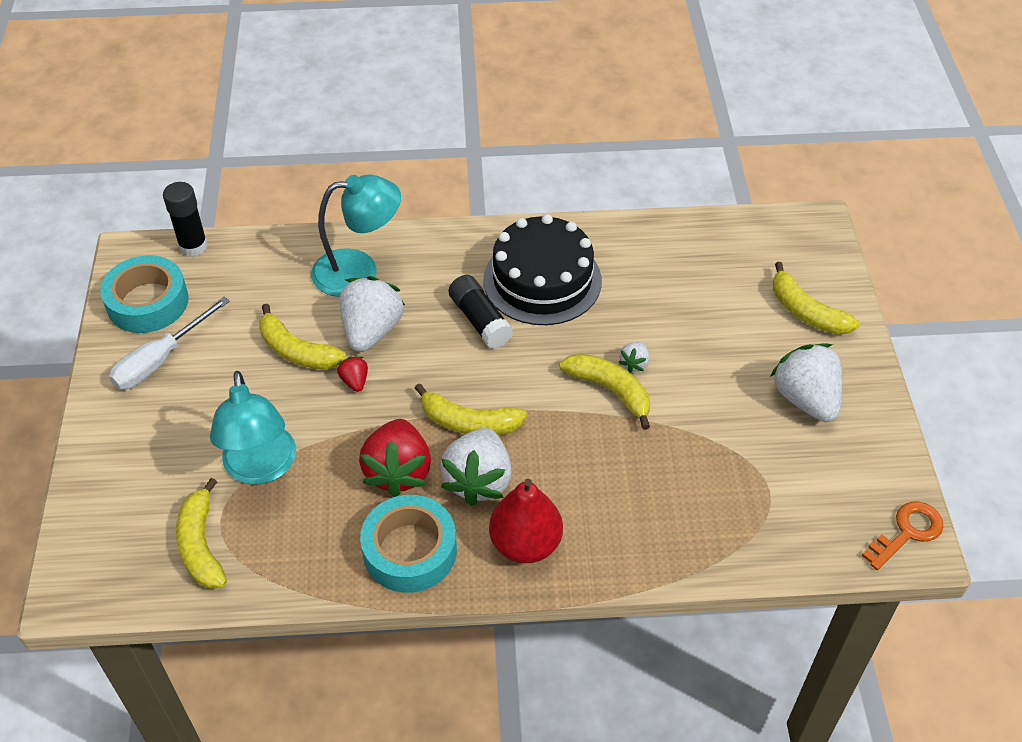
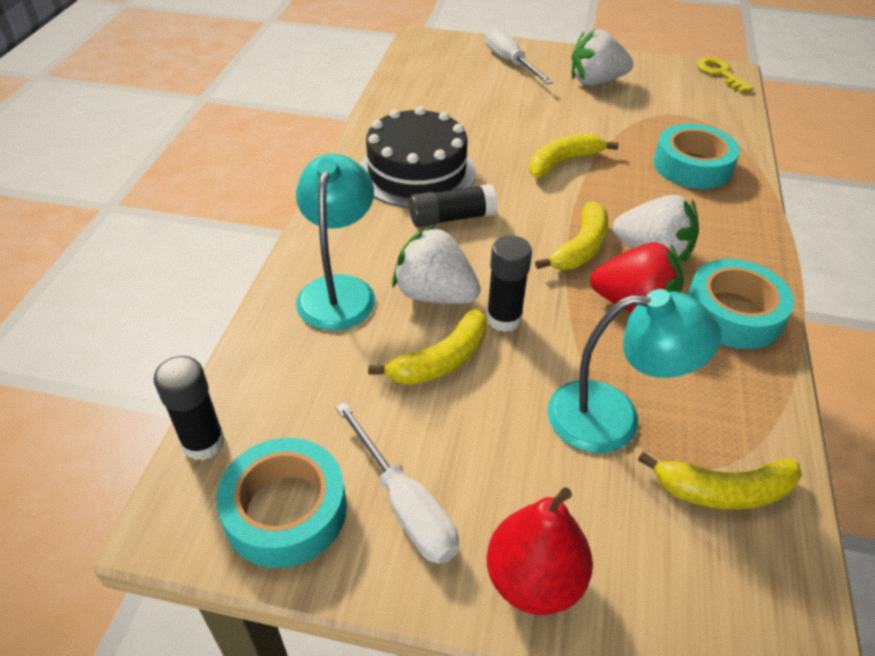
camera: 75 degrees left, 5 degrees down
(355, 381) = (504, 319): red strawberry -> black glue stick
(525, 544) = (726, 240): red pear -> red pear (534, 580)
(634, 363) = (537, 145): white strawberry -> none
(656, 508) = (692, 166): none -> turquoise tape
(806, 312) = (510, 62): yellow banana -> white screwdriver
(907, 532) = (720, 73): orange key -> yellow key

